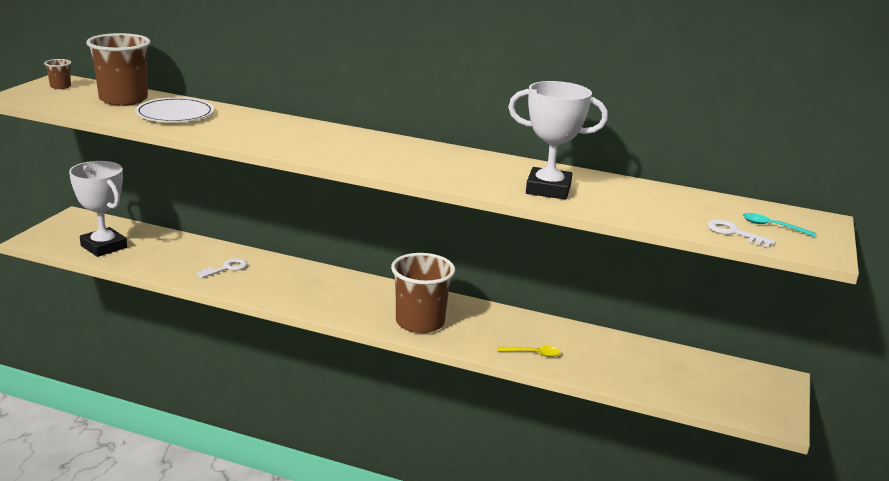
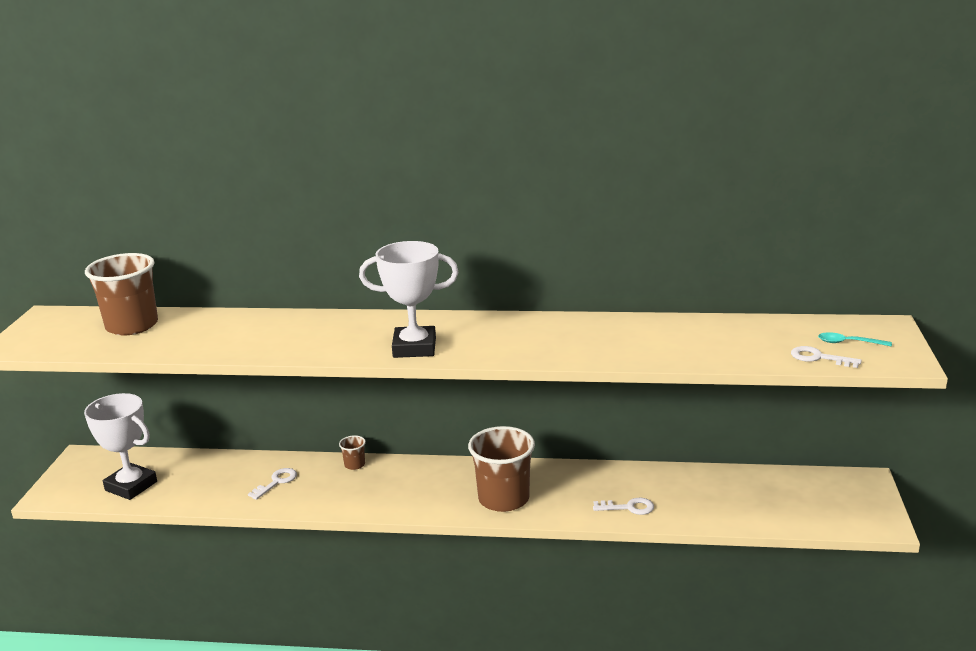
camera: 10 degrees left, 0 degrees up
(60, 86) = (52, 323): brown cup -> brown cup (354, 465)
(175, 114) = (199, 333): white plate -> none
(533, 353) = (628, 507): yellow spoon -> white key
(548, 189) = (624, 345): white trophy -> white trophy (414, 348)

